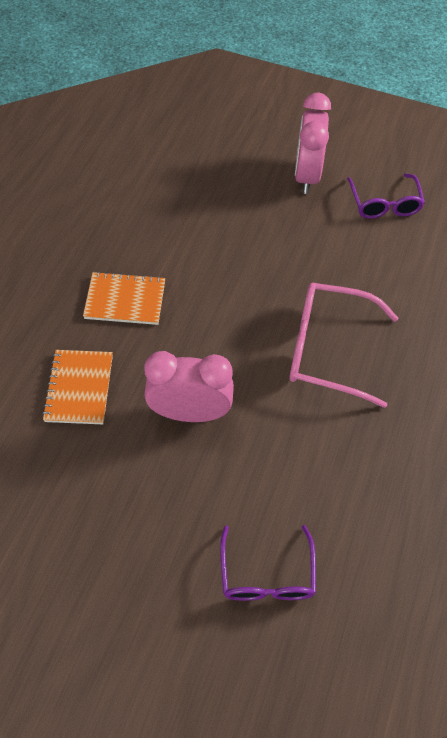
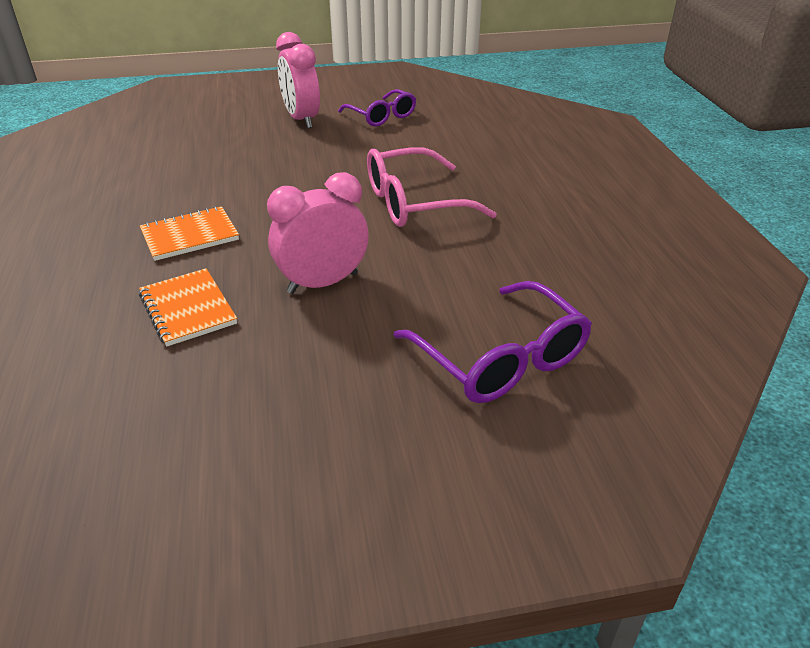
camera: 30 degrees left, 20 degrees down
(267, 574) = (499, 358): purple glasses -> purple glasses, size x1.51

